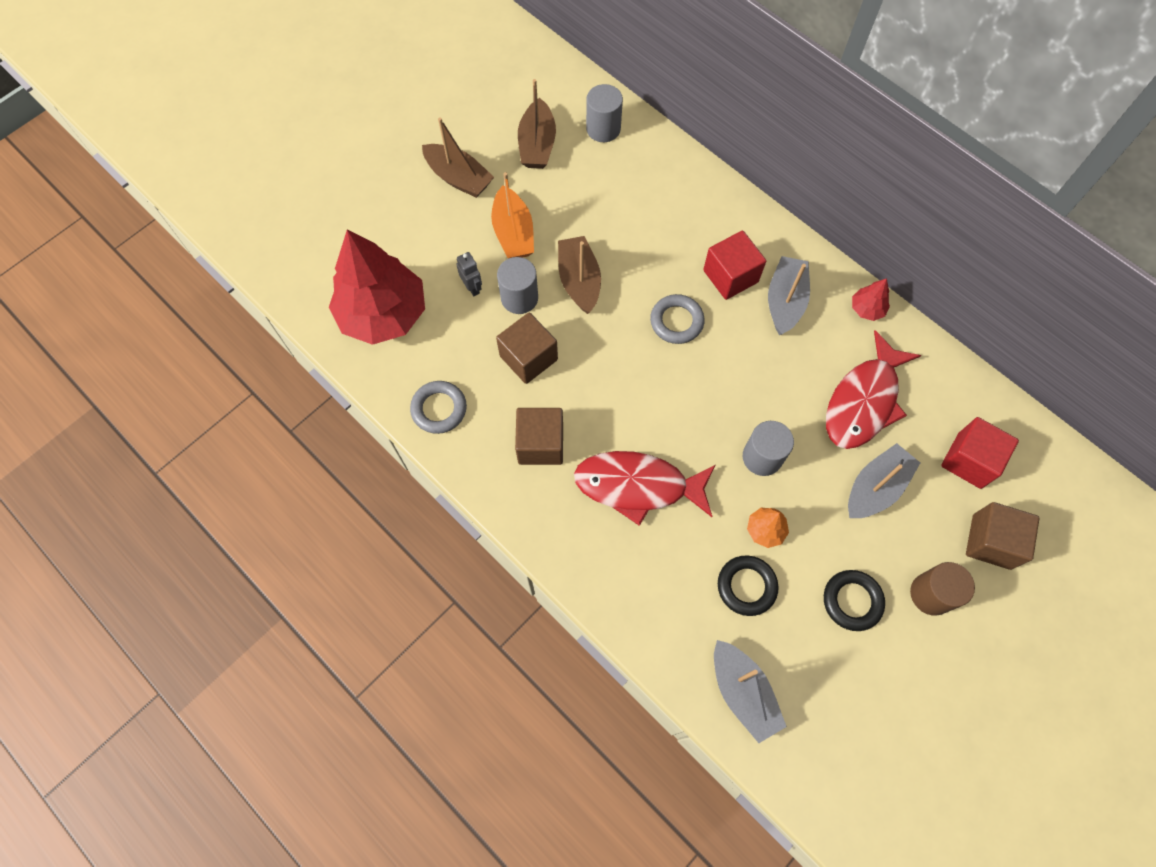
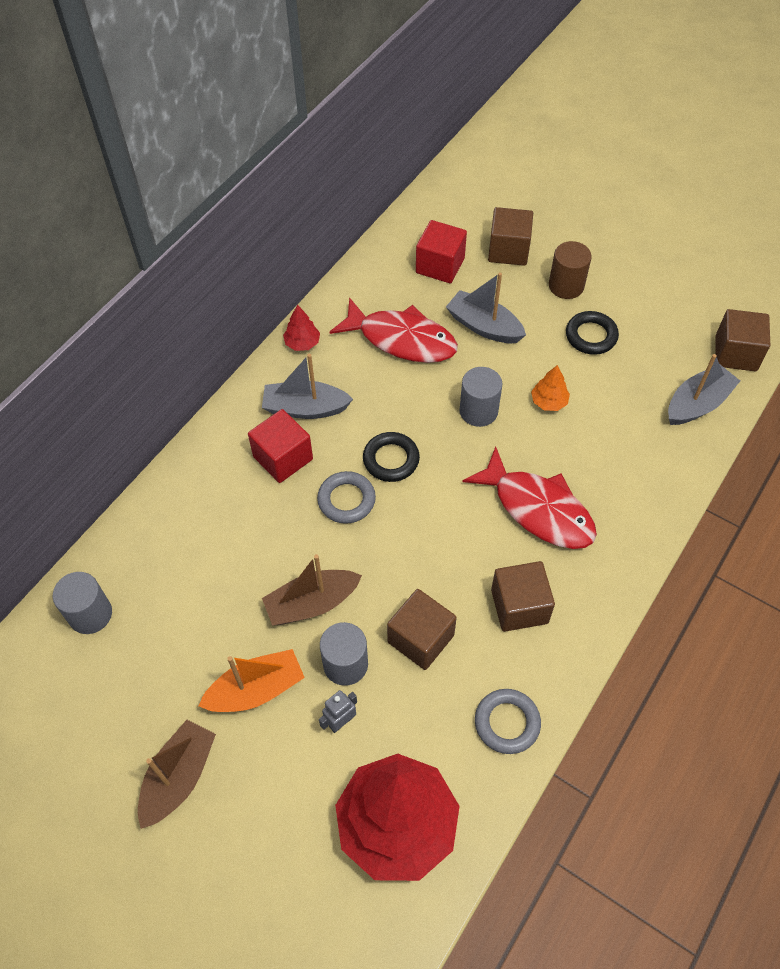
camera: 100 degrees left, 10 degrees down
(537, 144) = (119, 688): brown boat -> none
(638, 486) = (538, 509): red fish -> red fish turned 45 degrees counterclockwise
(746, 586) = (605, 410): black ring -> black ring (391, 459)
(810, 767) = (735, 353): none -> brown cube

